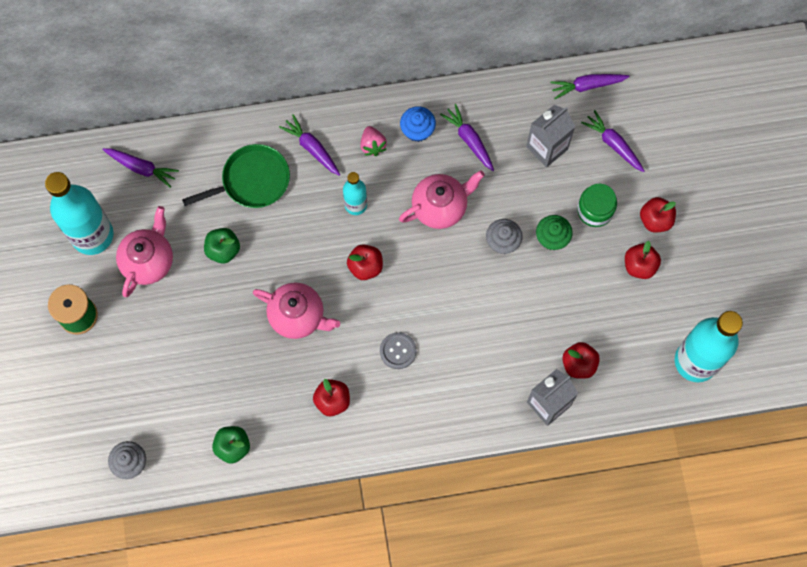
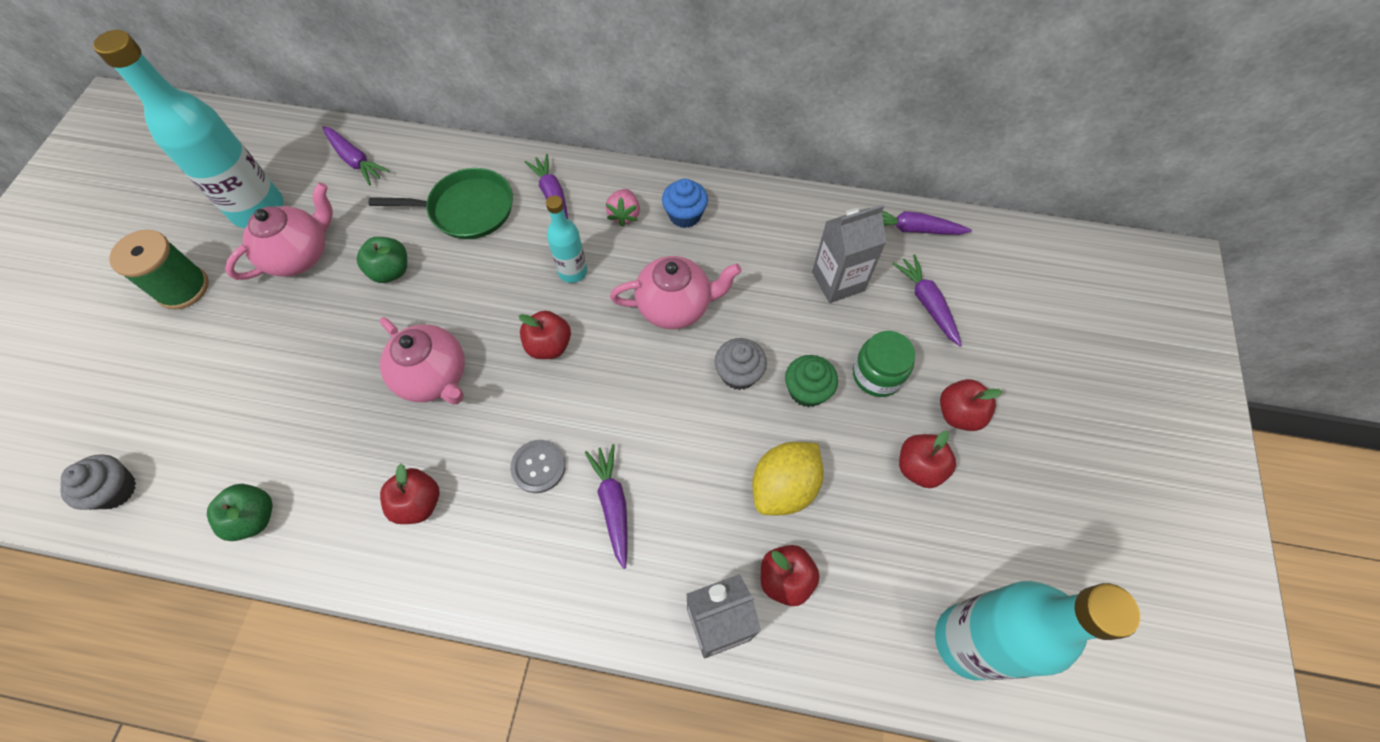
camera: 20 degrees right, 10 degrees down
(469, 140) = (743, 244): purple carrot -> purple carrot (613, 505)
(559, 308) = (784, 487): none -> yellow lemon

